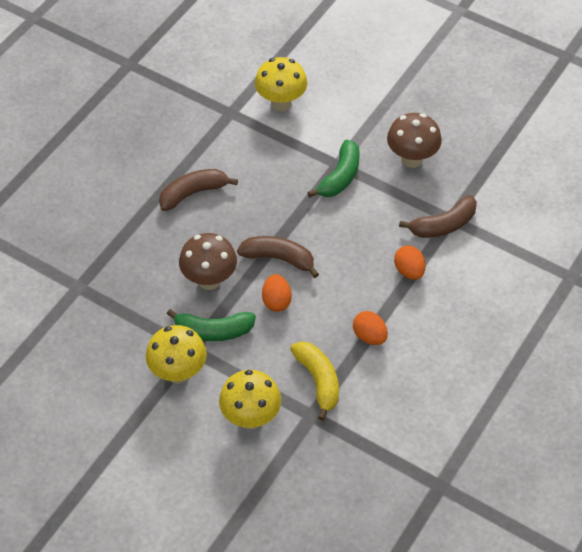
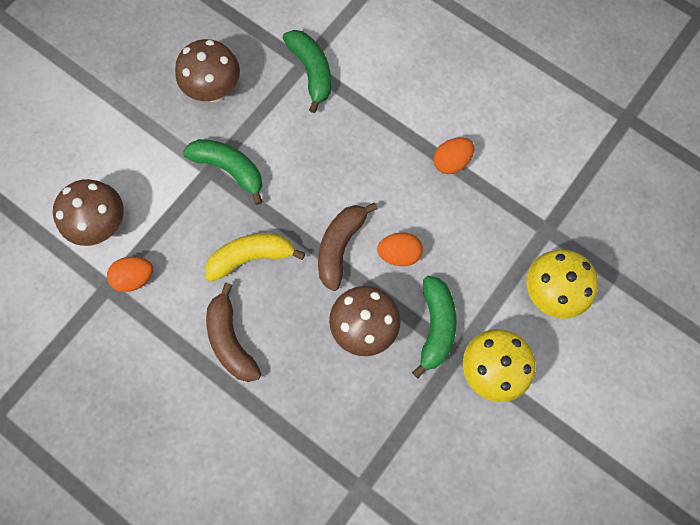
camera: 85 degrees left, 20 degrees up
(281, 103) = (103, 225): yellow mushroom -> brown mushroom
(318, 381) = (505, 219): yellow banana -> yellow banana (251, 257)
(409, 271) = (369, 113): orange egg -> orange egg (135, 277)
(443, 225) = (311, 71): brown banana -> green banana

